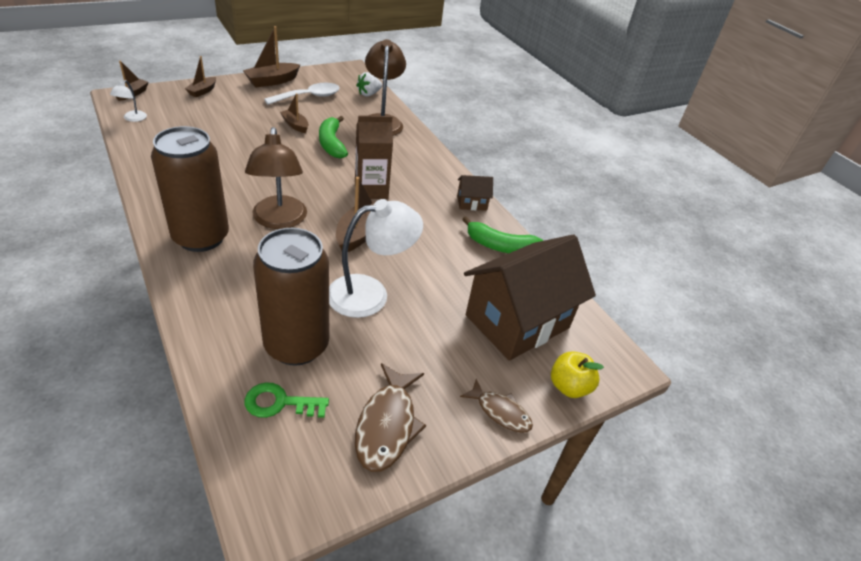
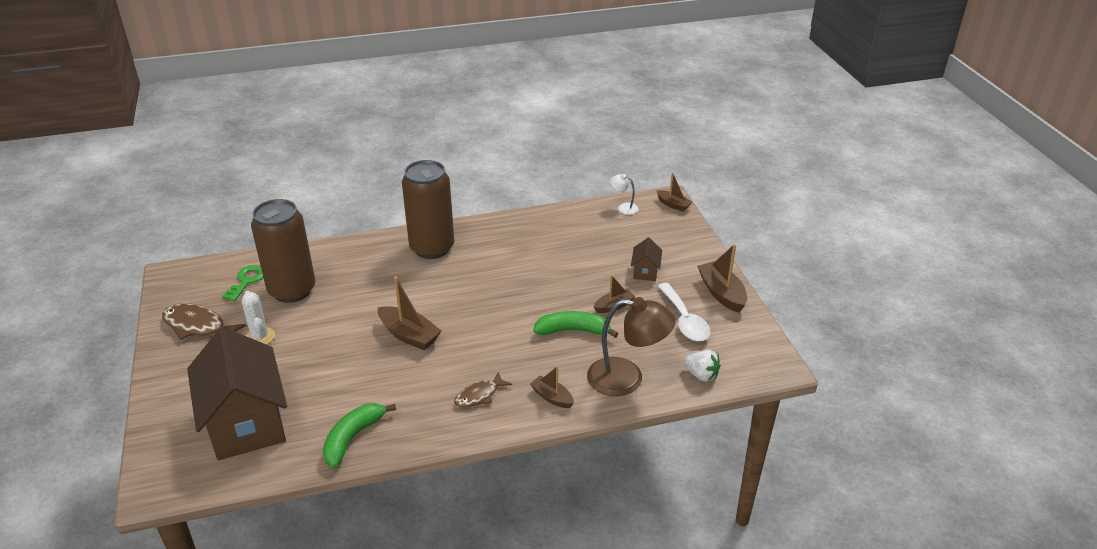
camera: 110 degrees right, 5 degrees down
(202, 91) = (686, 245): brown boat -> brown boat (552, 397)
(279, 220) = (442, 288): brown lamp -> none
(369, 94) = (701, 375): white strawberry -> white strawberry turned 150 degrees clockwise
(370, 293) = (327, 333): white lamp -> none
(371, 190) = (478, 351): brown carton -> none
(391, 350) = (260, 337): none -> white cactus
(472, 203) = (435, 431): brown house -> brown house (645, 271)
(500, 412) = (167, 387): brown fish -> brown fish (479, 395)
(569, 387) = (159, 438): yellow apple -> none

